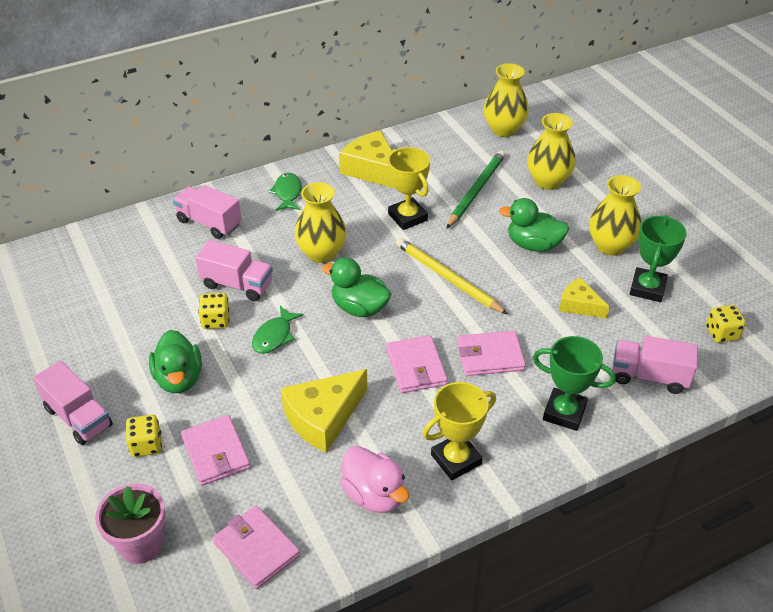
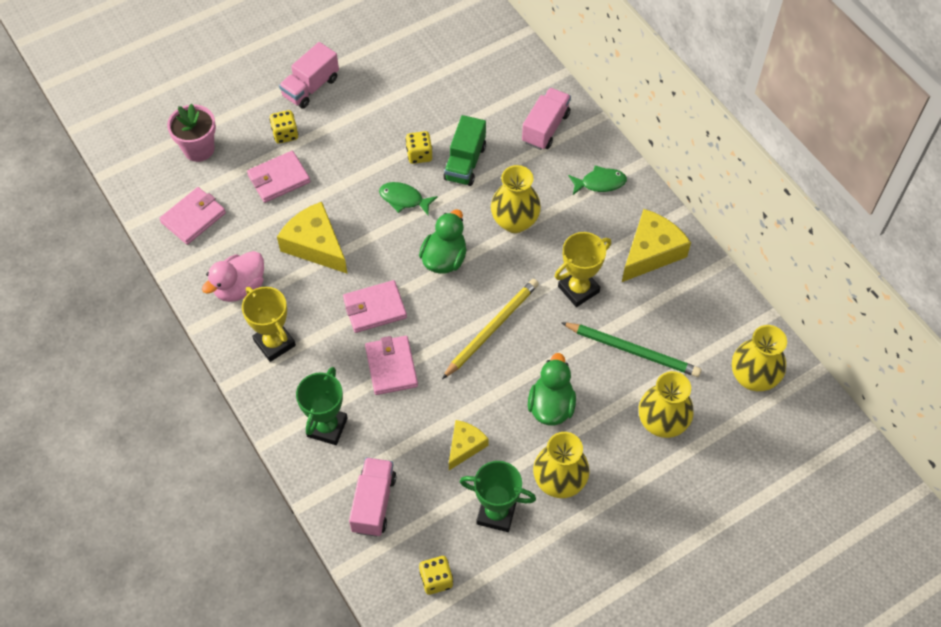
camera: 85 degrees right, 15 degrees up
(179, 379) = (352, 142): green duck -> none
(237, 284) = (465, 163): pink truck -> green truck

